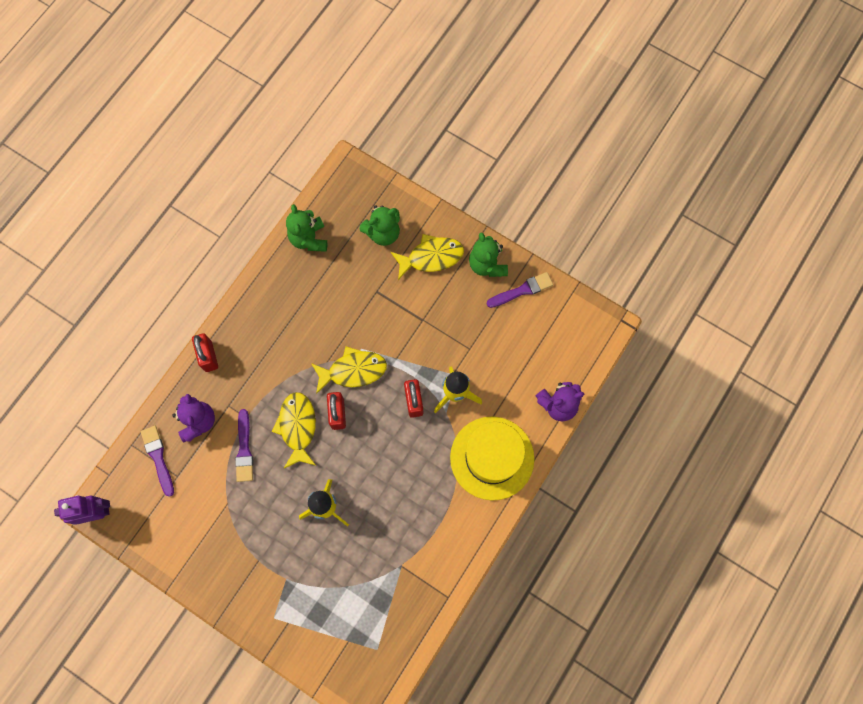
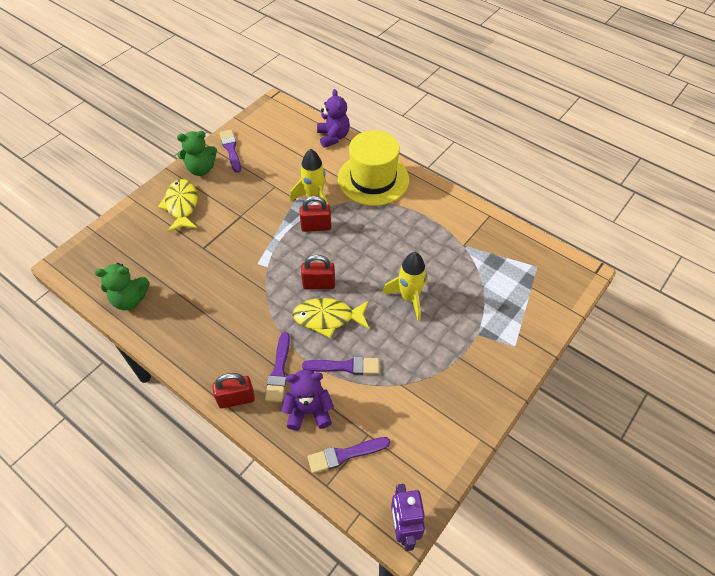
camera: 85 degrees left, 20 degrees down
(238, 389) = (279, 371): none -> purple brush
(353, 371) = (278, 270): yellow fish -> none
(383, 233) = (145, 239): green teddy bear -> none

